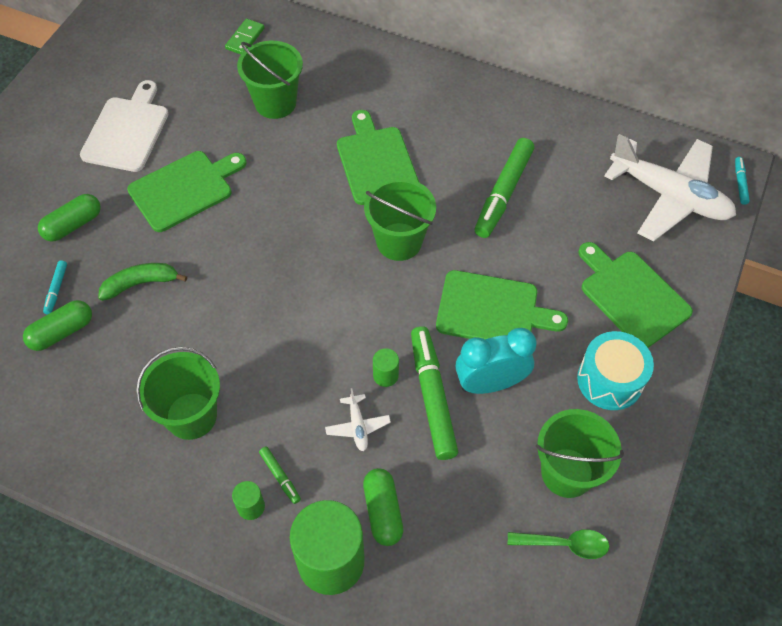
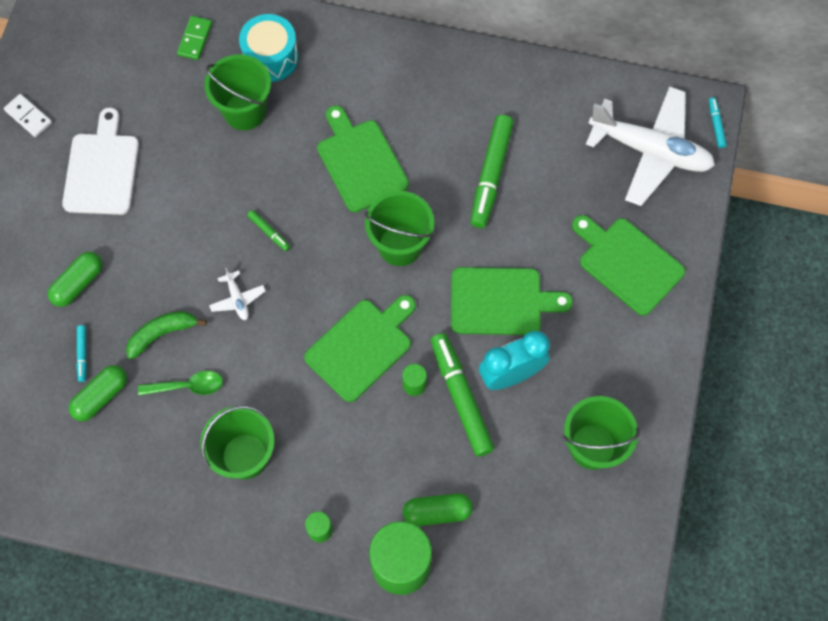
camera: 10 degrees left, 10 degrees up
(73, 78) = (28, 116): none -> white domino
(185, 189) = (178, 225): green cutting board -> green cutting board (362, 347)
(280, 476) = (339, 498): green marker -> green marker (269, 232)
(357, 426) = (399, 438): white plane -> white plane (237, 299)
(383, 511) = (437, 512): green capsule -> green capsule turned 75 degrees counterclockwise
(564, 544) = (599, 511): green spoon -> green spoon (187, 386)
(610, 380) = (618, 352): turquoise drum -> turquoise drum (271, 57)

